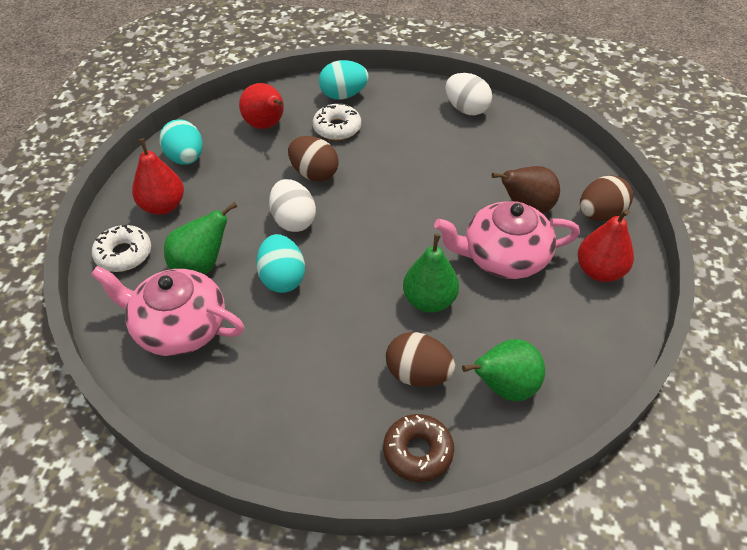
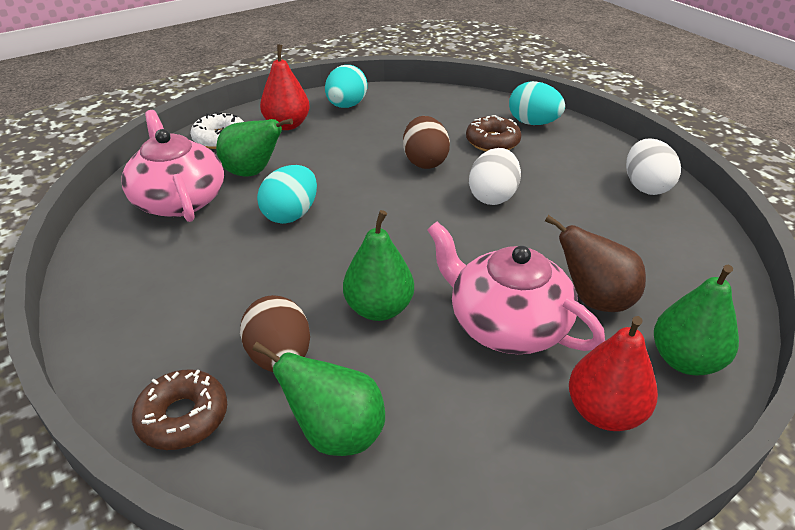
camera: 45 degrees right, 10 degrees down
(266, 125) = (436, 113): red pear -> none
(293, 220) = (359, 183): white egg -> white egg (493, 196)
(337, 128) = (492, 142): white donut -> brown donut
(600, 214) = (685, 360): brown egg -> green pear

